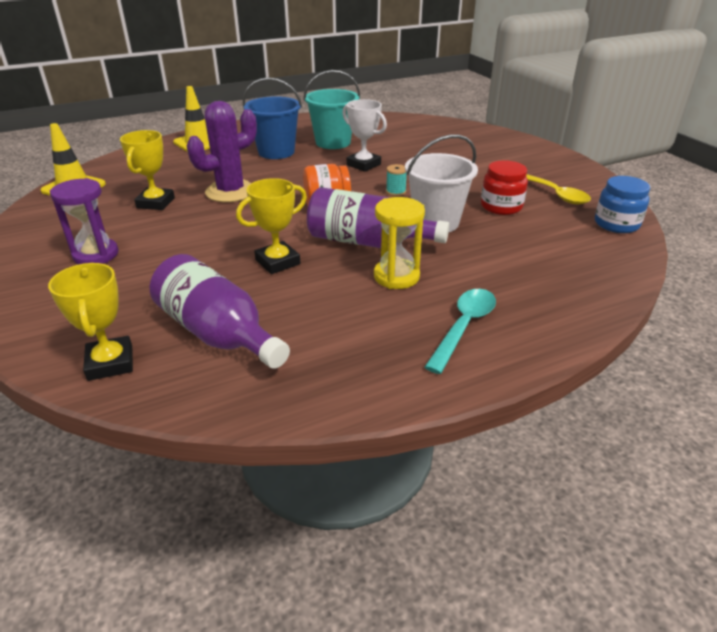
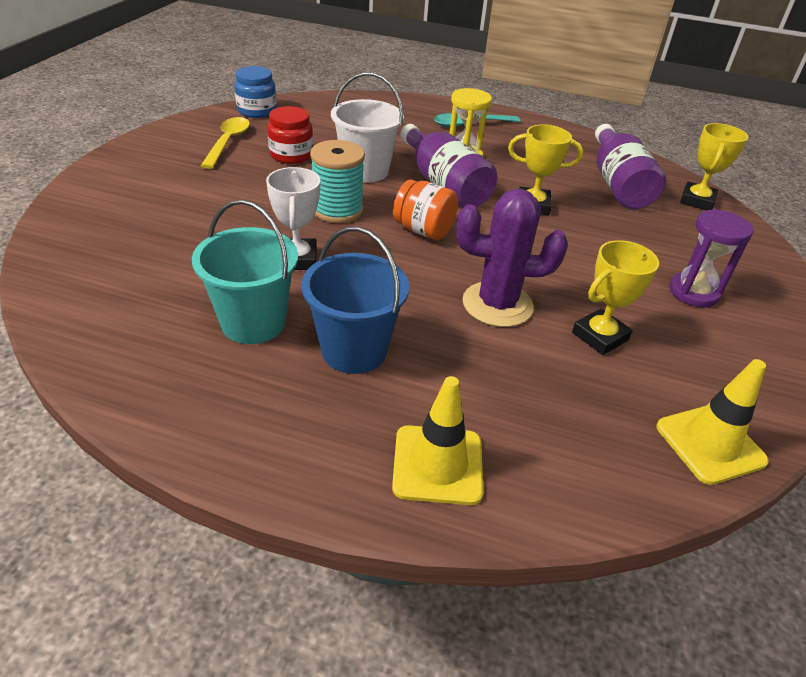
camera: 140 degrees left, 5 degrees up
(396, 192) = (337, 210): turquoise spool -> turquoise spool, size x2.06

